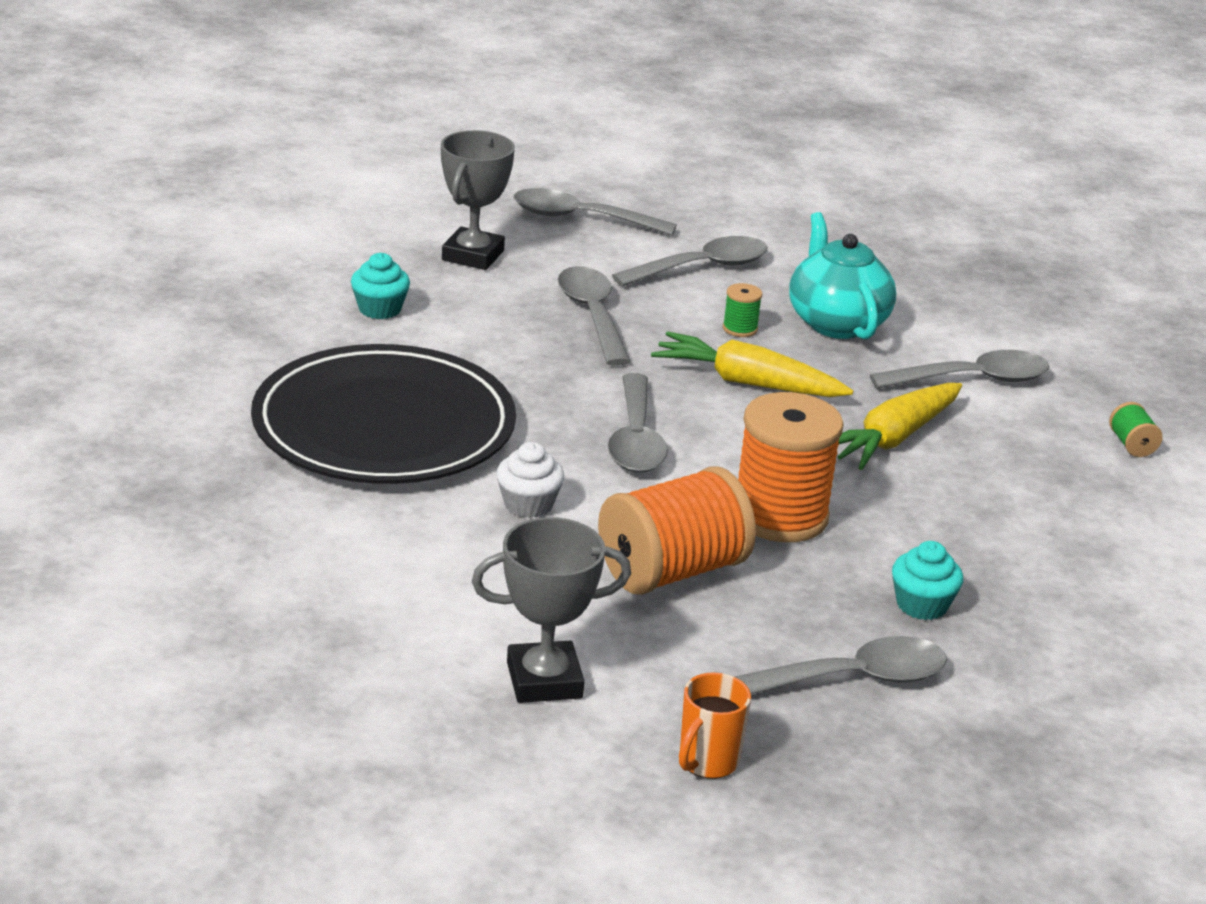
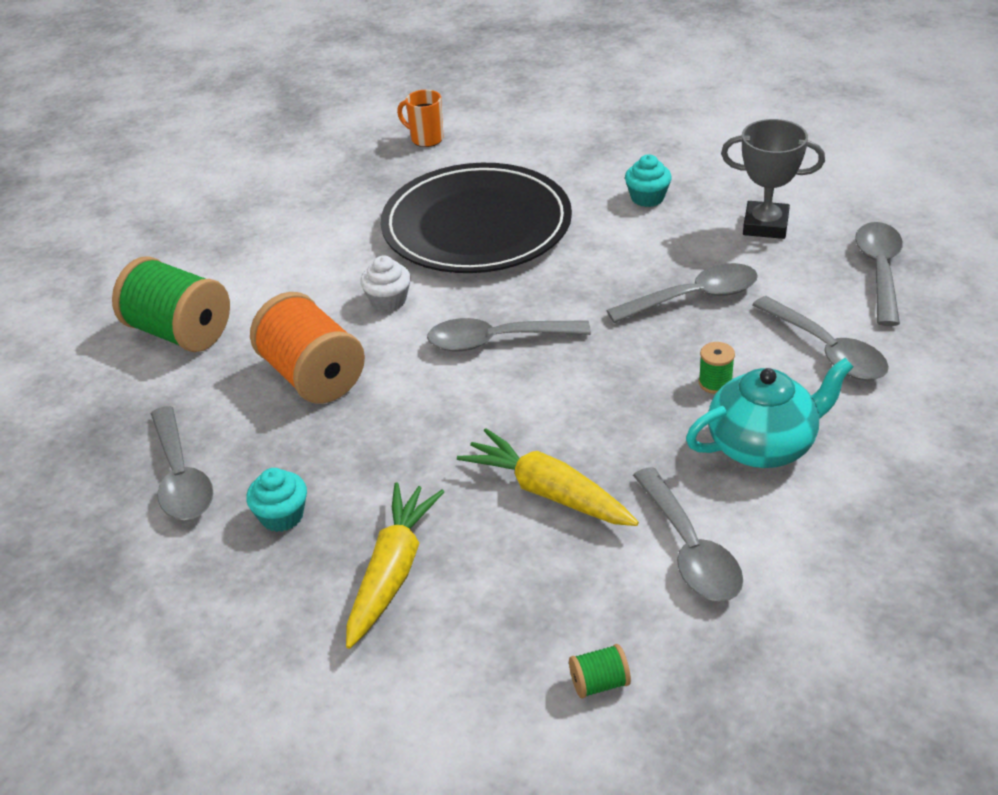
camera: 90 degrees right, 10 degrees up
(544, 680) = (179, 332): grey trophy -> green spool
(707, 762) = (90, 411): orange mug -> orange mug (426, 139)
(747, 383) = (615, 394): yellow carrot -> yellow carrot (392, 572)
(780, 516) = (400, 427): orange spool -> none

